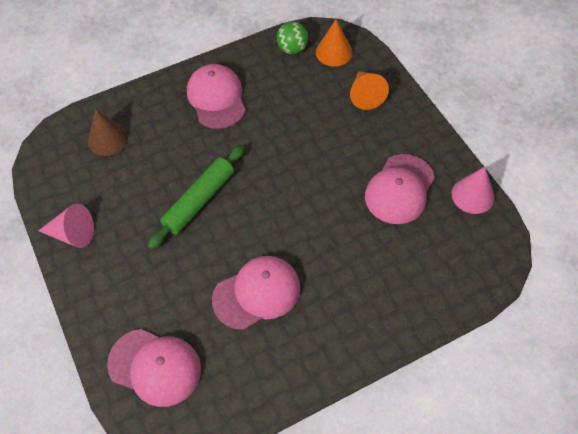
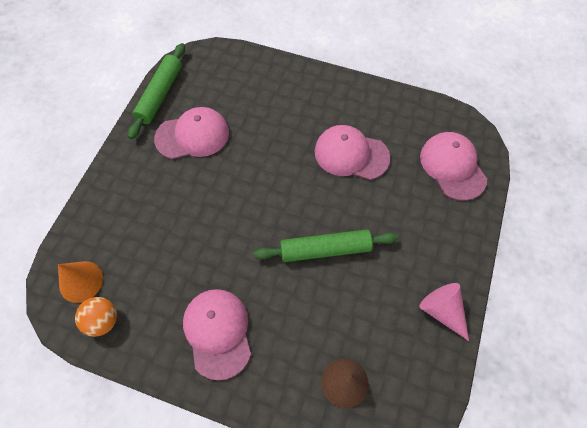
camera: 135 degrees left, 5 degrees up
(216, 98) = (218, 332): pink cap -> pink cap turned 135 degrees clockwise
(292, 49) = (103, 321): green ball -> orange ball
(365, 95) = (116, 219): orange cone -> none
(473, 195) = (160, 95): pink cone -> green rolling pin

